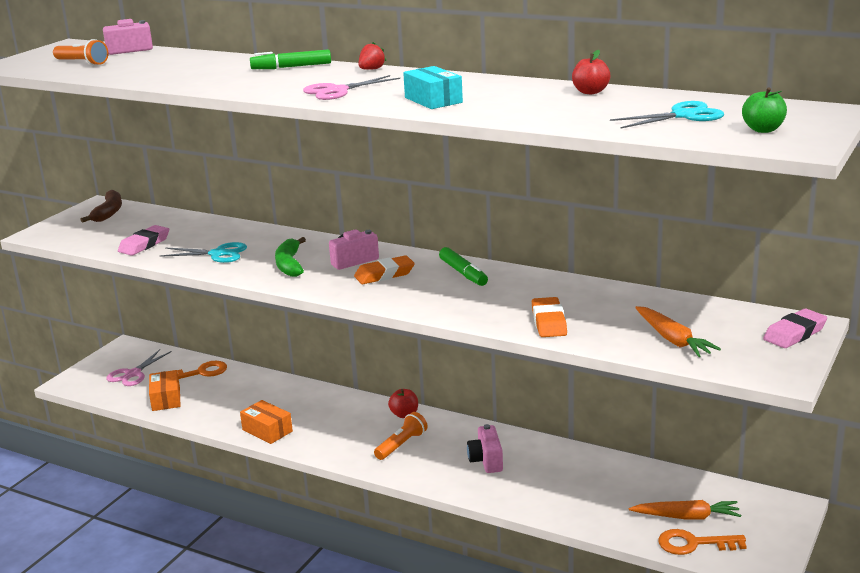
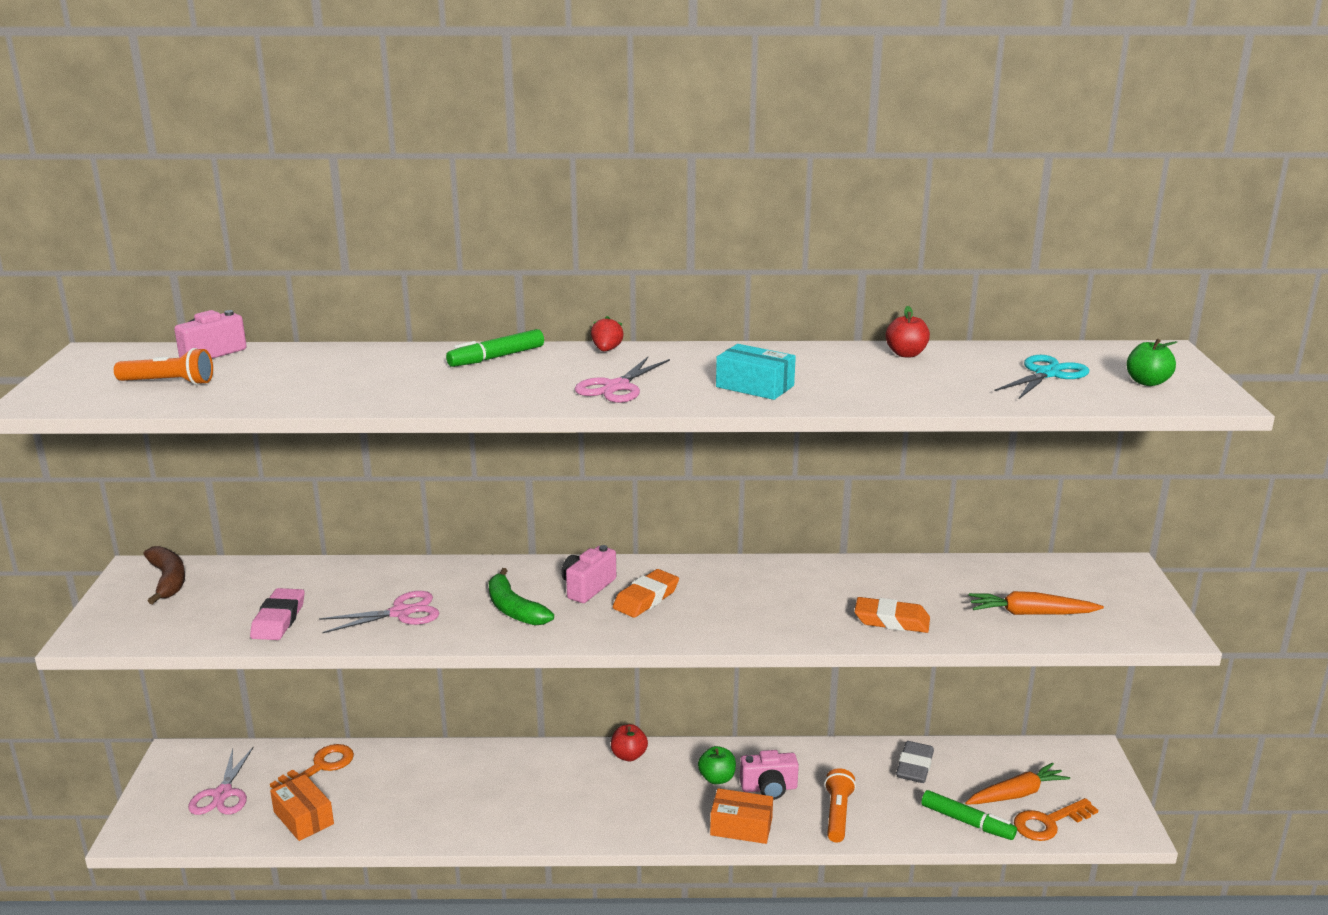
camera: 30 degrees left, 0 degrees up
(218, 254) = (401, 613): turquoise scissors -> pink scissors
(267, 430) = (481, 824): orange box -> orange box (741, 827)
(401, 445) = (659, 796): orange flashlight -> orange flashlight (837, 814)
(453, 444) = (717, 778): none -> green apple
(463, 273) = (733, 577): green marker -> green marker (967, 822)
(486, 460) = (769, 788): pink camera -> pink camera turned 60 degrees counterclockwise
(549, 322) = (891, 621): orange eraser -> orange eraser turned 45 degrees counterclockwise
(618, 476) = (914, 766): none -> grey eraser
(672, 340) = (1031, 613): orange carrot -> orange carrot turned 150 degrees clockwise
(794, 333) = (1125, 580): pink eraser -> none

